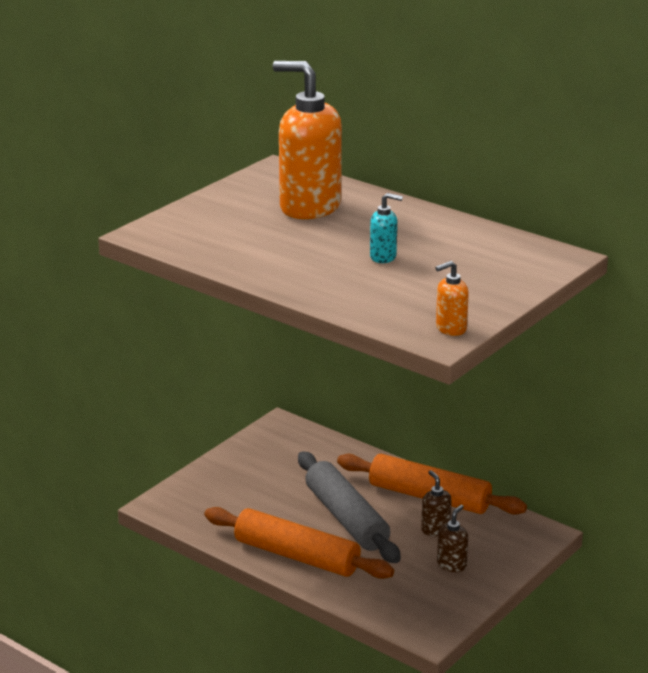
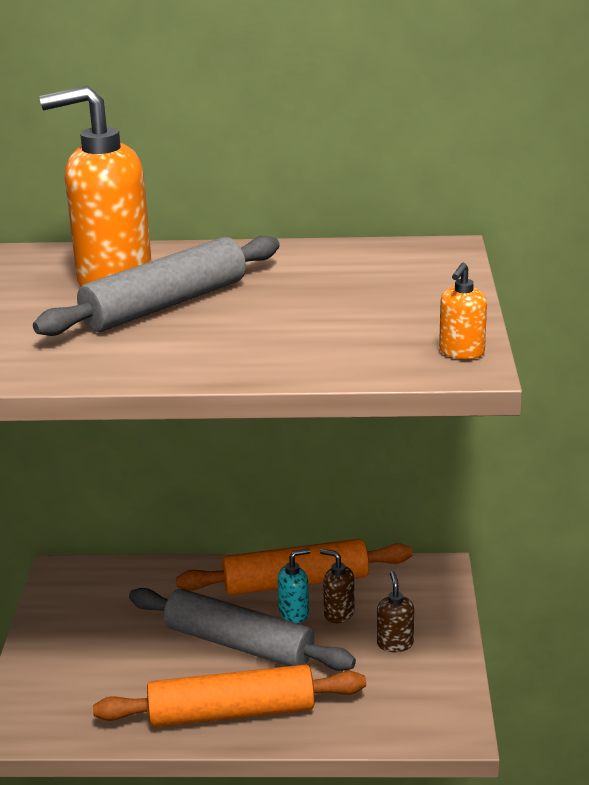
camera: 35 degrees left, 0 degrees up
(318, 233) = (165, 305): none -> grey rolling pin
(383, 257) = (274, 305): turquoise soap dispenser -> turquoise soap dispenser (294, 613)

